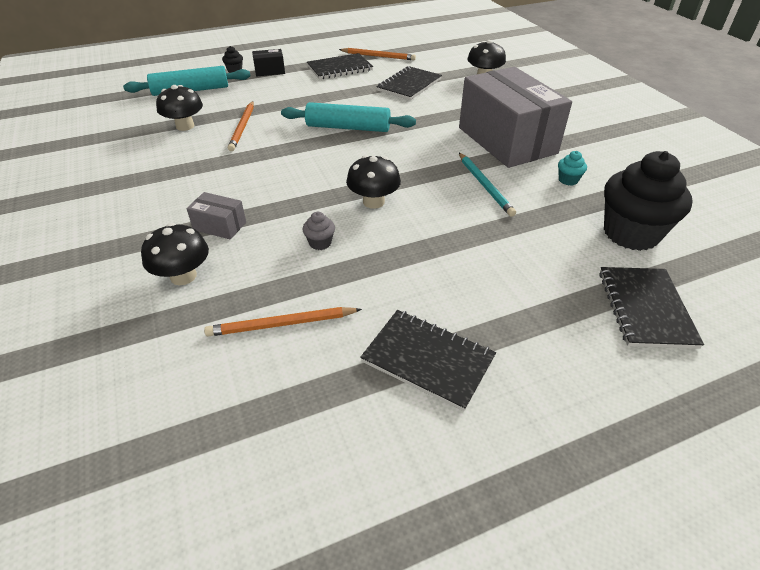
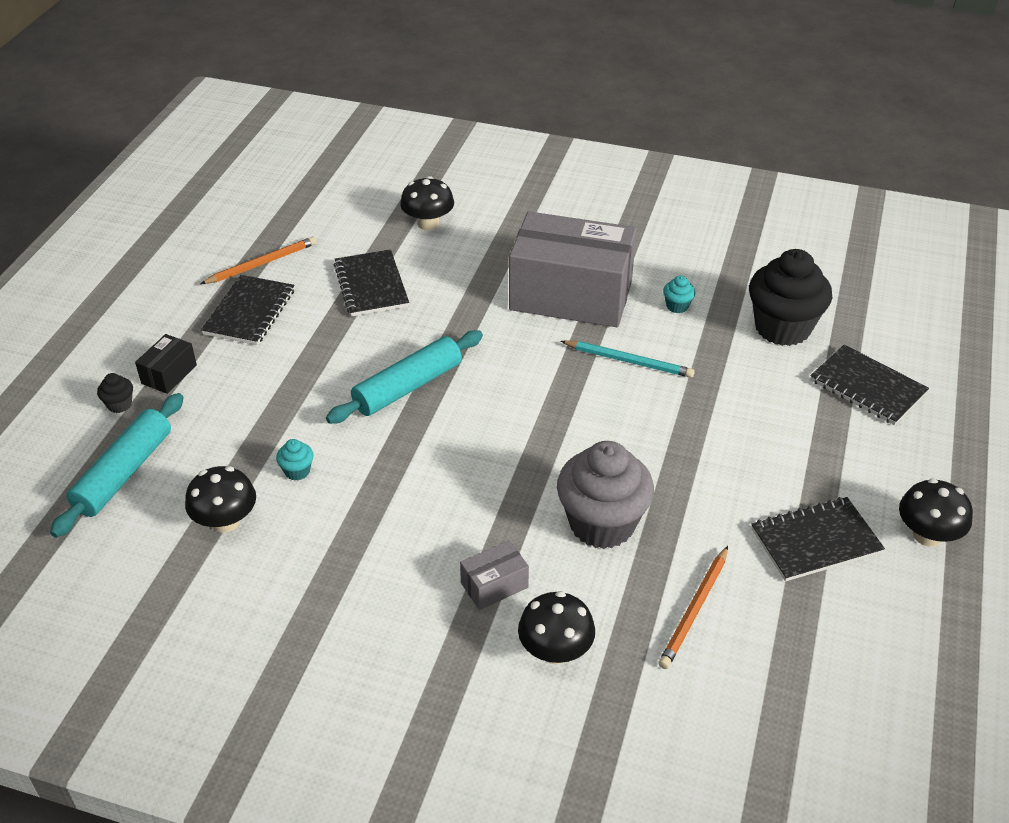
camera: 50 degrees left, 0 degrees up
(243, 127) = (297, 471): orange pencil -> turquoise cupcake
(320, 243) = (602, 524): grey cupcake -> grey cupcake, size x2.47
(373, 202) = (574, 450): black mushroom -> black mushroom (927, 535)

